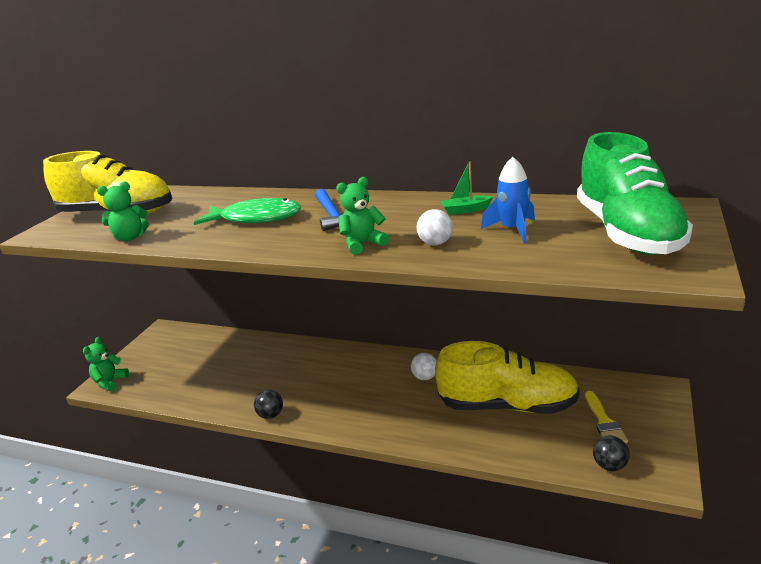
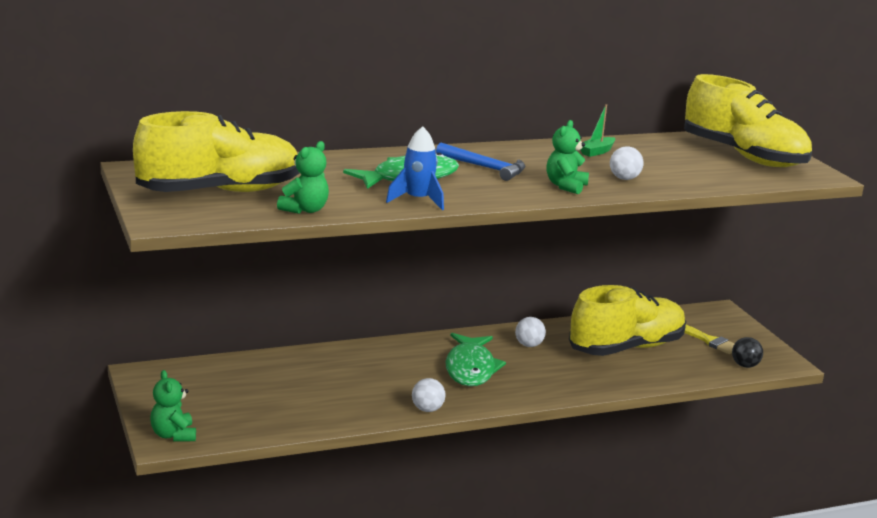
camera: 45 degrees left, 5 degrees down
(271, 415) = (427, 409): black ball -> white ball
(351, 386) = (470, 368): none -> green fish
(513, 230) = (663, 163): blue rocket -> blue rocket (417, 200)
(627, 233) = (743, 156): green shoe -> yellow shoe

